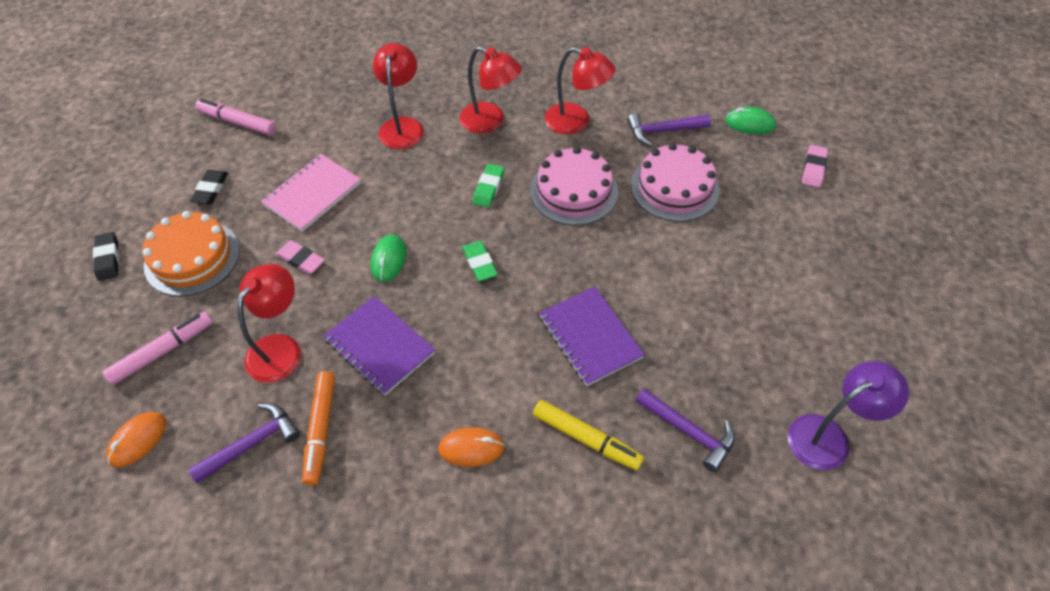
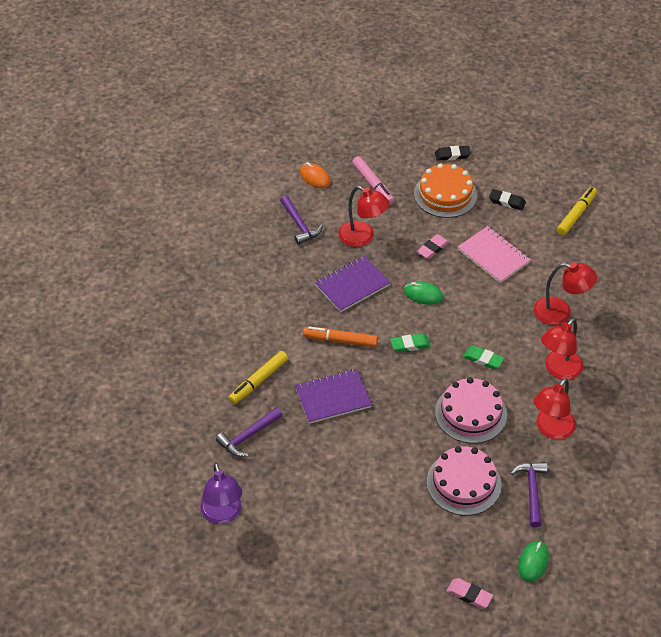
camera: 100 degrees right, 5 degrees down
(237, 122) = (576, 215): pink marker -> yellow marker
(321, 430) = (300, 255): orange marker -> orange marker (340, 340)
(471, 448) = (268, 323): orange mouse -> none

